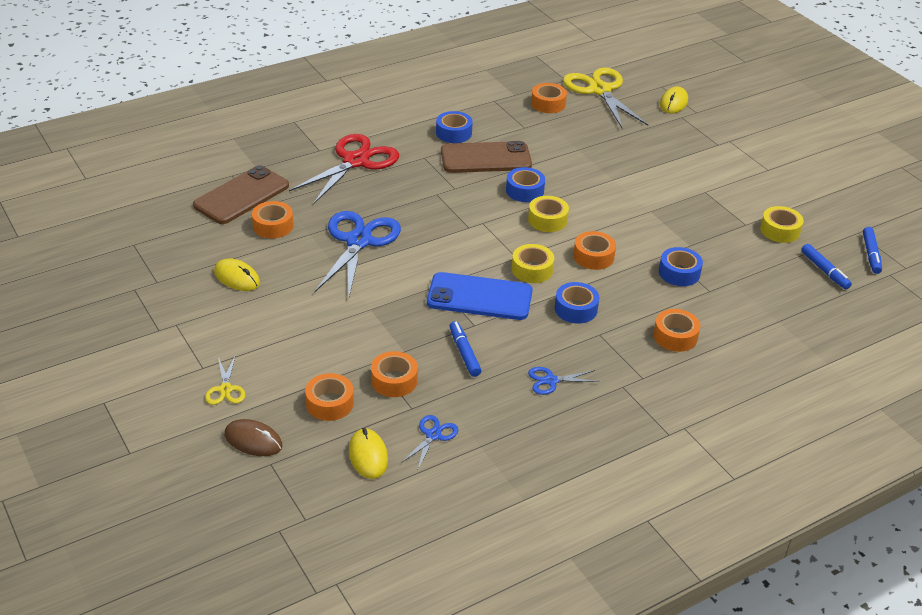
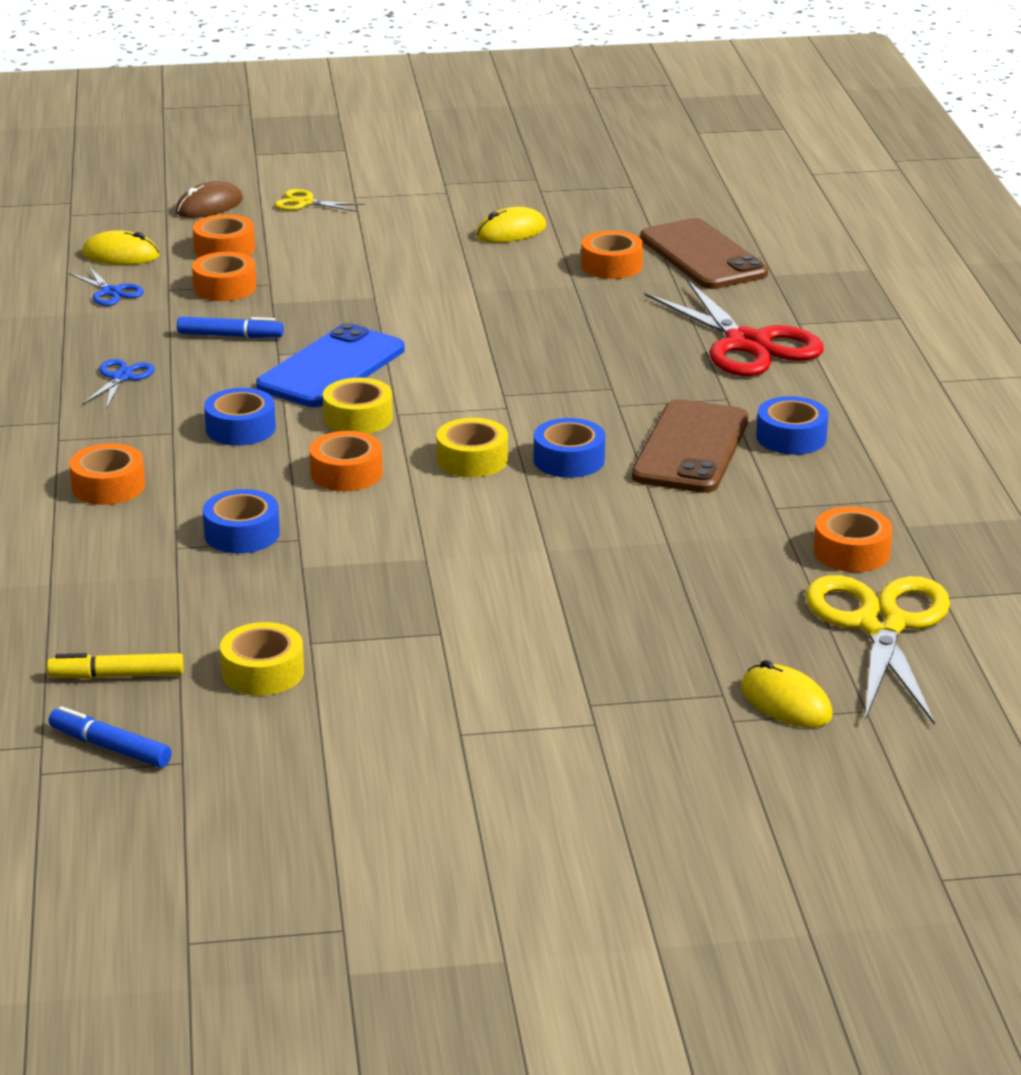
camera: 115 degrees right, 10 degrees down
(359, 241) = (530, 313): blue scissors -> none
(600, 90) = (881, 625): yellow scissors -> yellow scissors turned 90 degrees counterclockwise
(824, 271) = (117, 676): blue marker -> yellow marker

